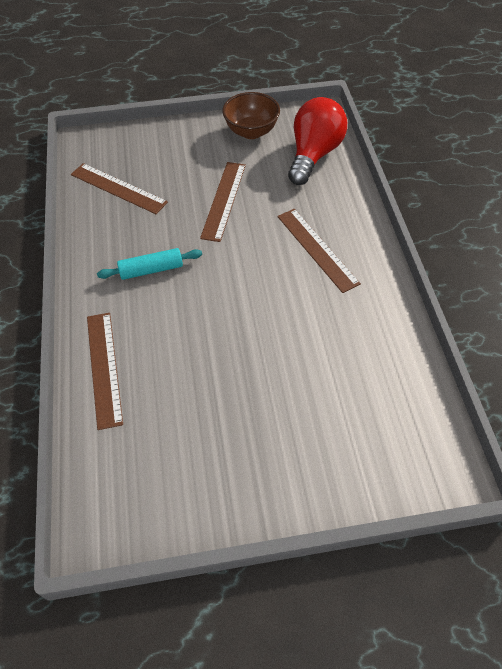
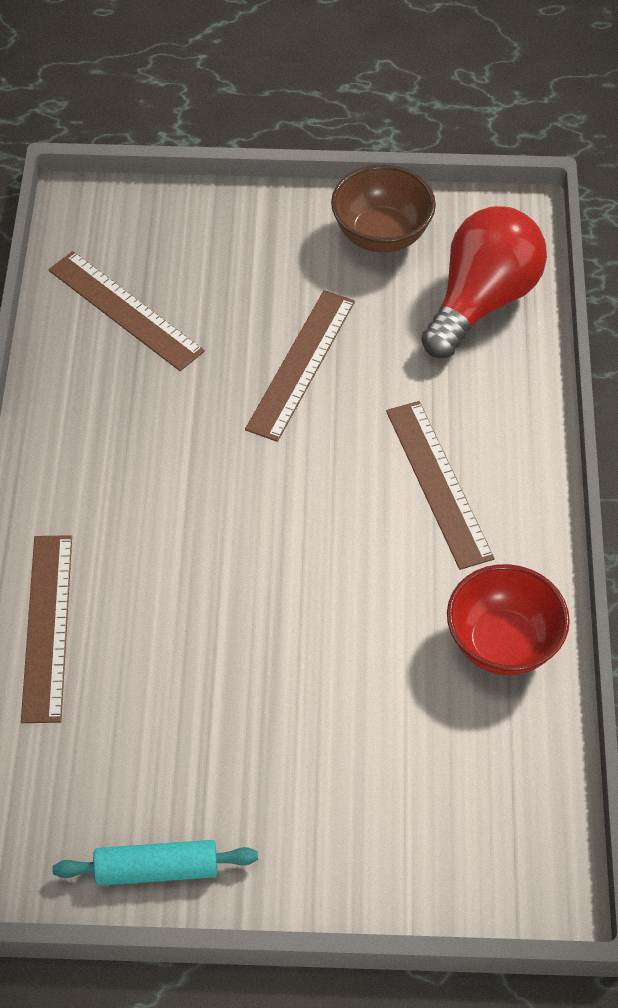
camera: 10 degrees right, 0 degrees up
(151, 270) = (152, 472): turquoise rolling pin -> turquoise rolling pin (156, 870)
(379, 330) = (502, 644): none -> red bowl

